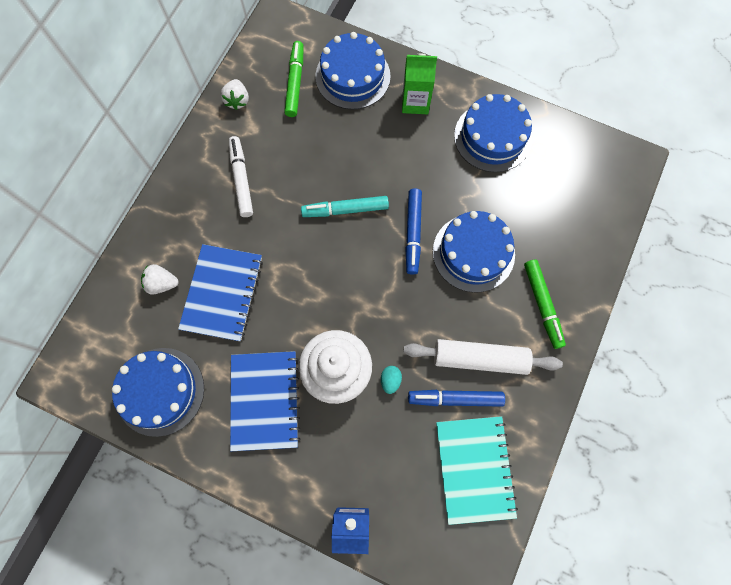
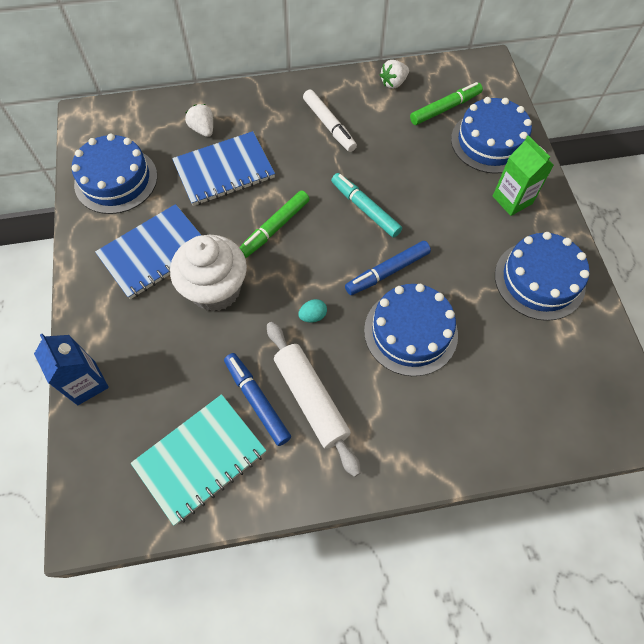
camera: 55 degrees right, 10 degrees down
(241, 179) = (329, 125): white marker -> white marker turned 105 degrees clockwise
(390, 380) = (236, 336): turquoise egg -> turquoise egg (313, 316)
(542, 305) = (409, 425): green marker -> green marker (275, 228)

